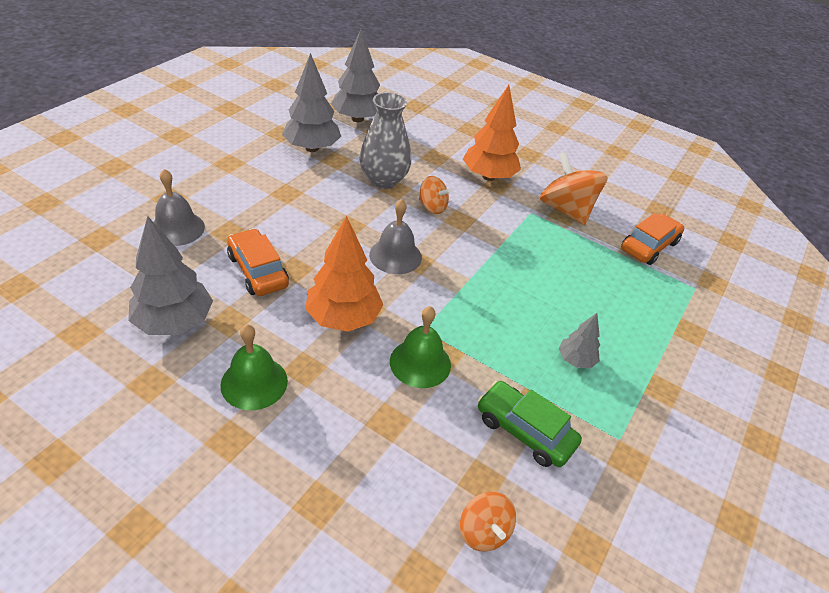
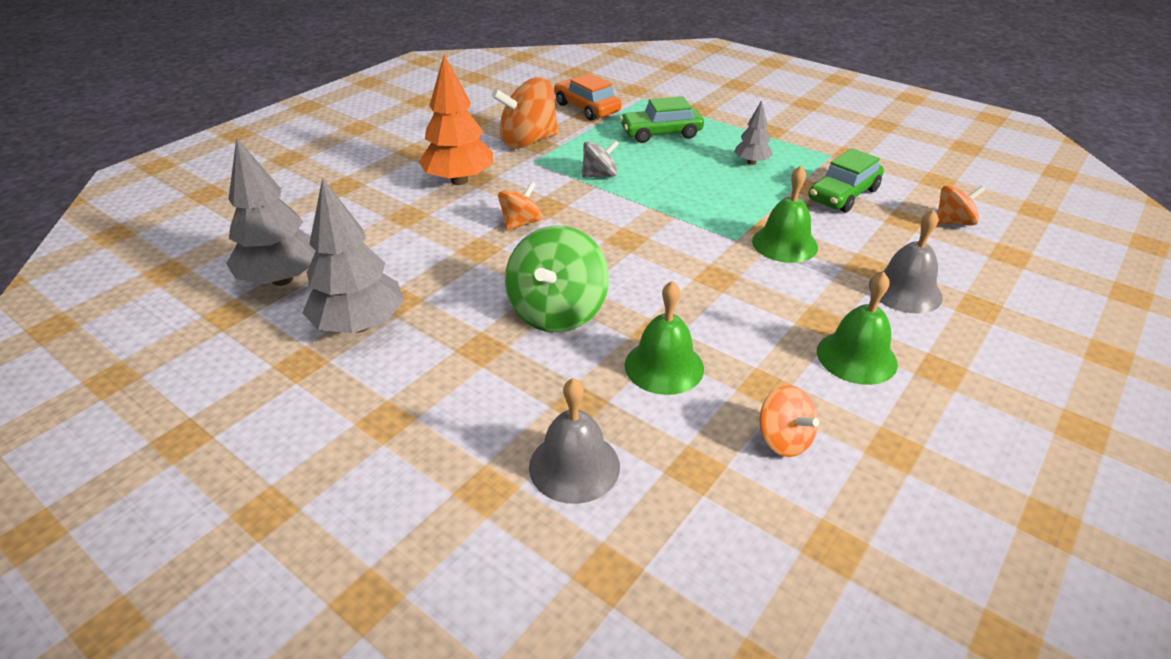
camera: 80 degrees left, 5 degrees down
(174, 322) = (783, 439): grey tree -> orange spinning top
(258, 271) = (664, 366): orange car -> green bell
(321, 223) = (557, 312): none -> green spinning top
(343, 318) = (735, 293): orange tree -> none
(383, 180) = (458, 258): grey vase -> none
(395, 256) = (618, 253): grey bell -> grey bell (905, 291)
(517, 250) = (599, 175): none -> grey spinning top
(615, 295) = (661, 133): none -> green car

